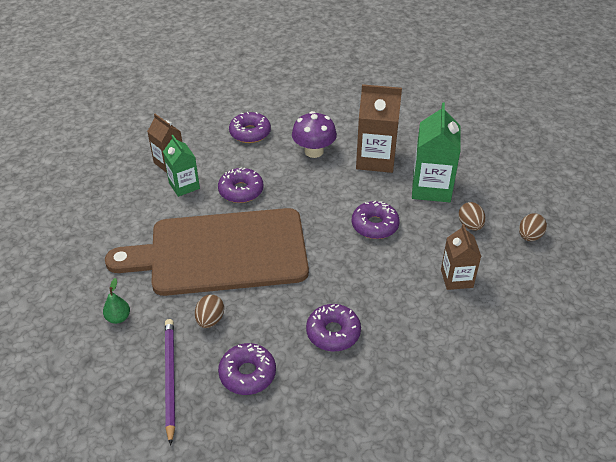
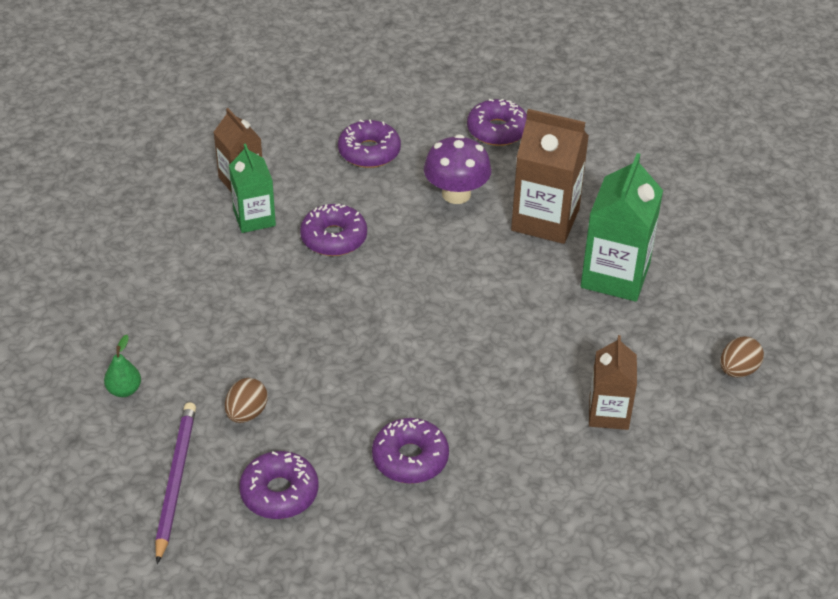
camera: 10 degrees right, 0 degrees up
(220, 252) = (283, 323): brown cutting board -> none
(375, 225) = (513, 318): purple donut -> purple donut (497, 130)
(470, 225) = (654, 340): brown egg -> none

